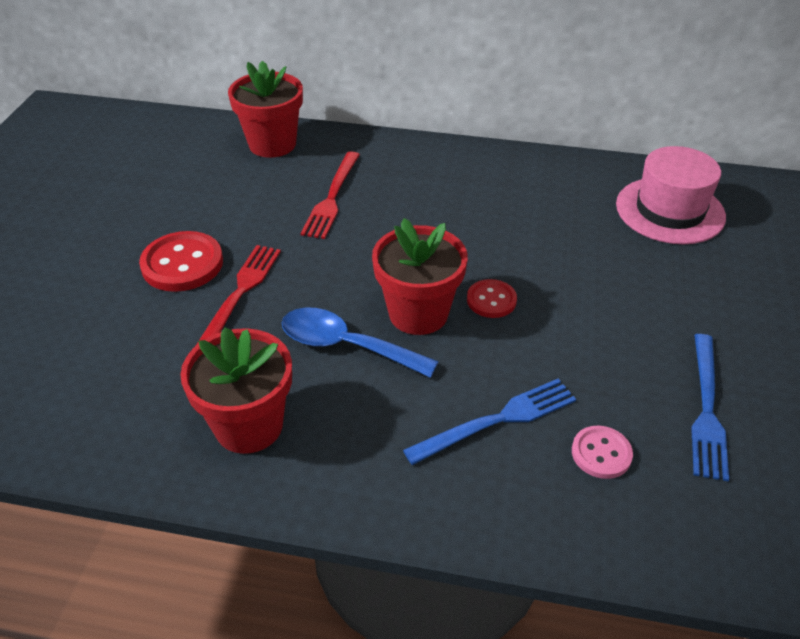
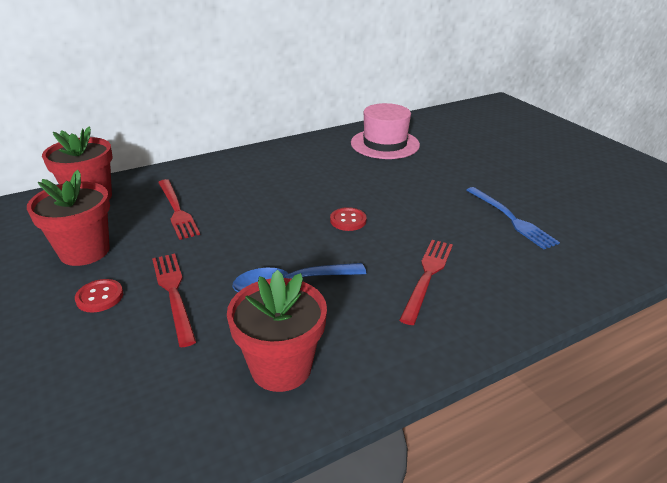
camera: 40 degrees left, 10 degrees down
(182, 264) = (100, 297): red button -> red button, size x0.59
(418, 313) = (314, 246): red flower pot -> red flower pot (84, 251)
(497, 421) = (427, 276): blue fork -> red fork
(601, 453) = (495, 263): pink button -> none

